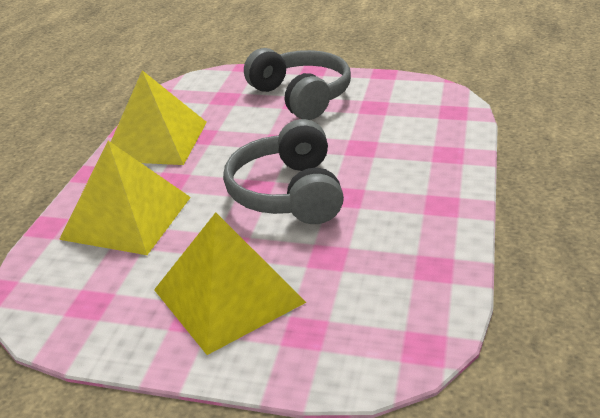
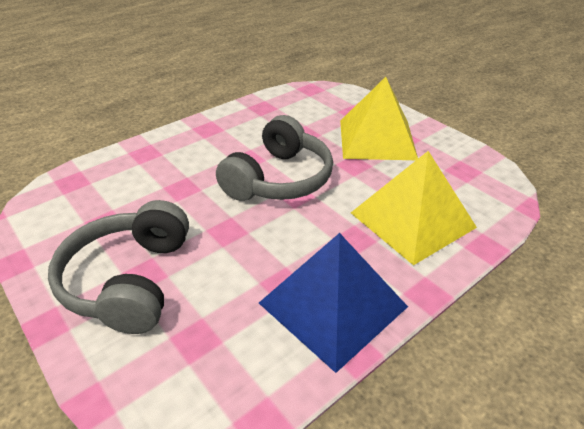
camera: 145 degrees left, 5 degrees up
(156, 140) = (333, 305): yellow pyramid -> blue pyramid

